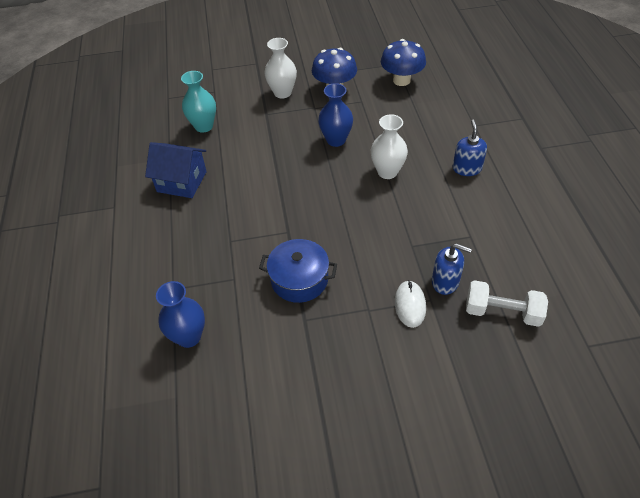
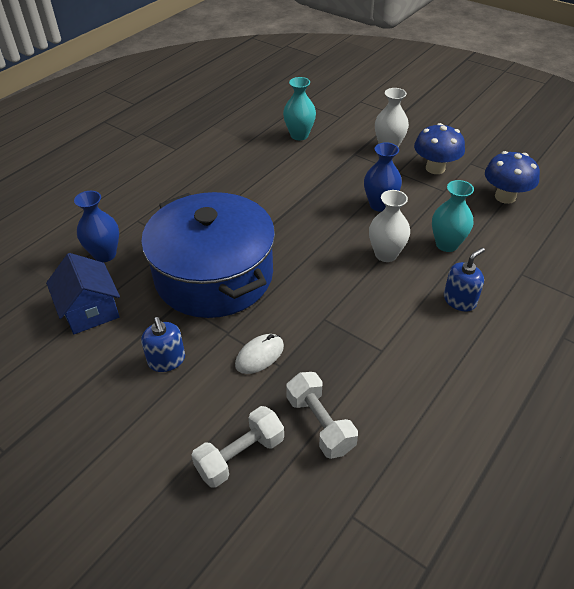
camera: 45 degrees right, 5 degrees down
(182, 181) = (234, 161): blue house -> blue house (90, 310)
(299, 279) = (214, 276): blue pot -> blue pot, size x2.06
(412, 137) = (446, 244): none -> turquoise vase
(445, 282) = (310, 364): blue soap dispenser -> blue soap dispenser (167, 360)
(490, 376) = (240, 455): none -> white dumbbell

